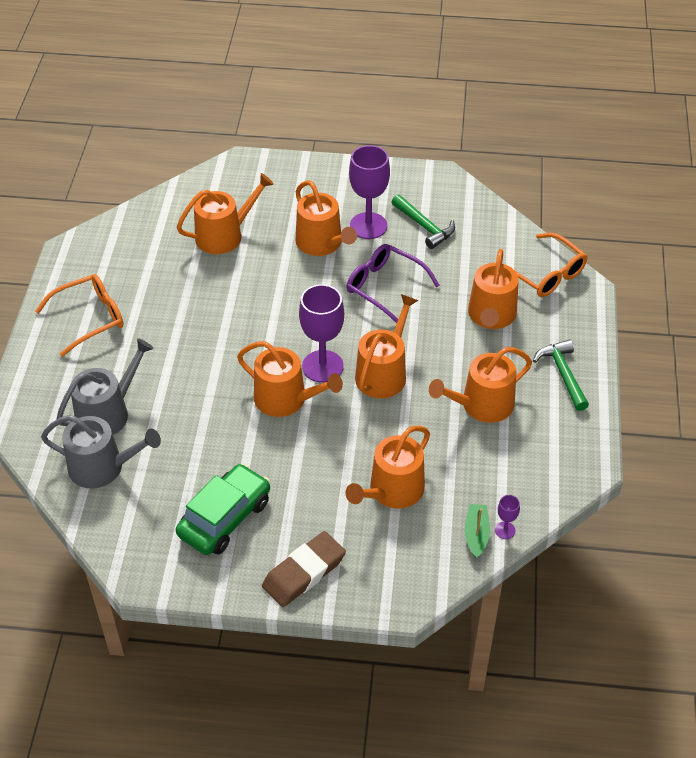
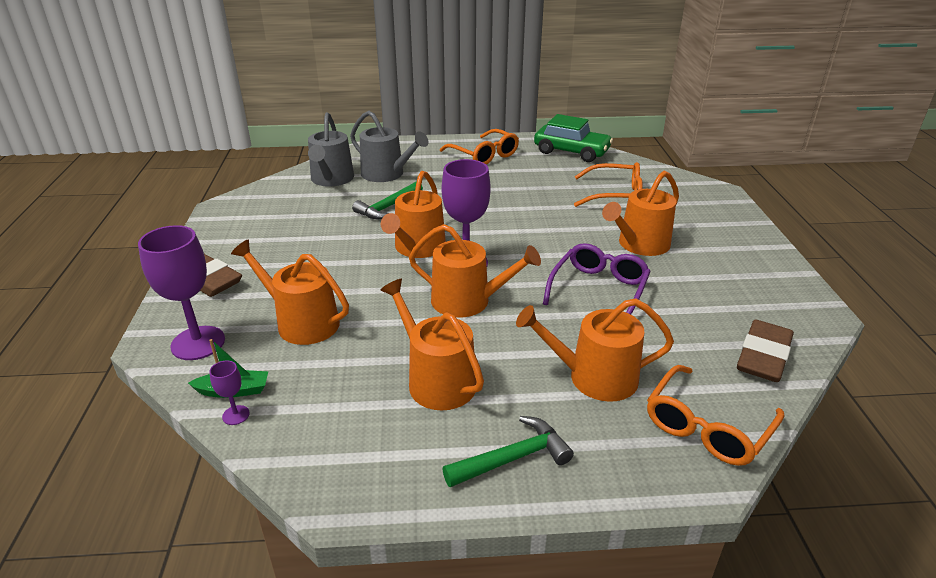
camera: 80 degrees right, 15 degrees down
(224, 235) = (614, 195): orange watering can -> orange glasses
(225, 518) = (276, 234): green car -> green car (571, 152)
(368, 226) = (688, 270): purple goblet -> purple goblet (198, 343)
(424, 227) = (718, 309): green hammer -> green hammer (388, 207)
(482, 223) = (763, 356): none -> brown eraser

